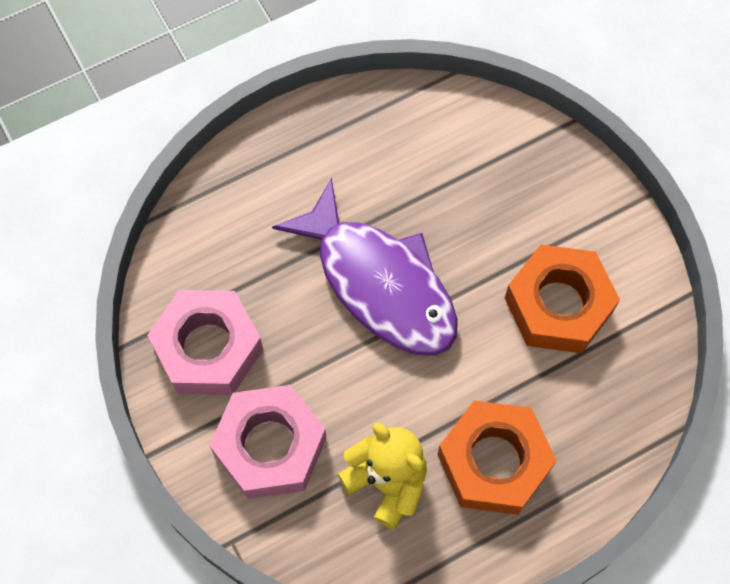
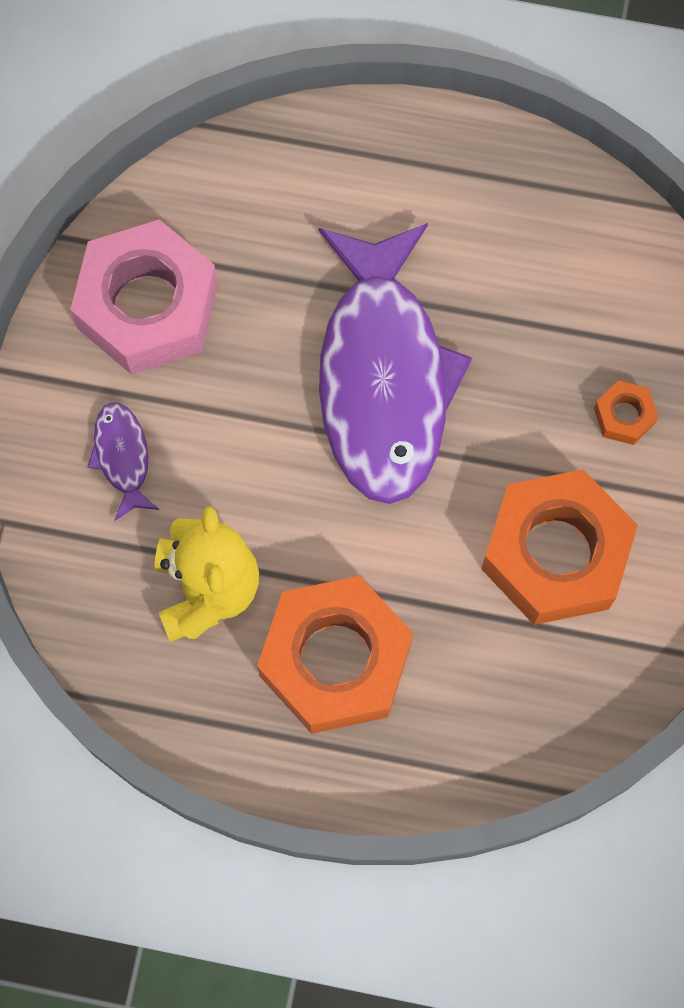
camera: 40 degrees right, 5 degrees up
(270, 446) = (122, 457): pink nut -> purple fish
(527, 202) = (624, 416): none -> orange nut

